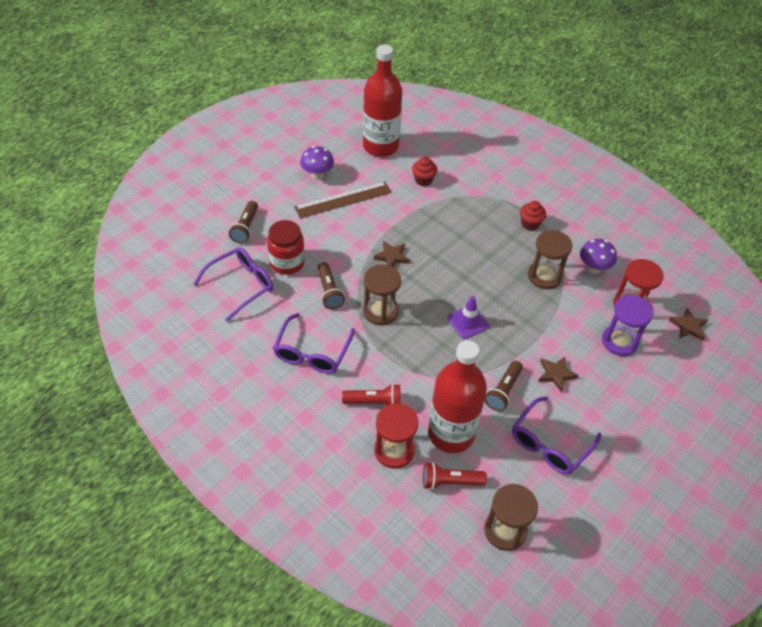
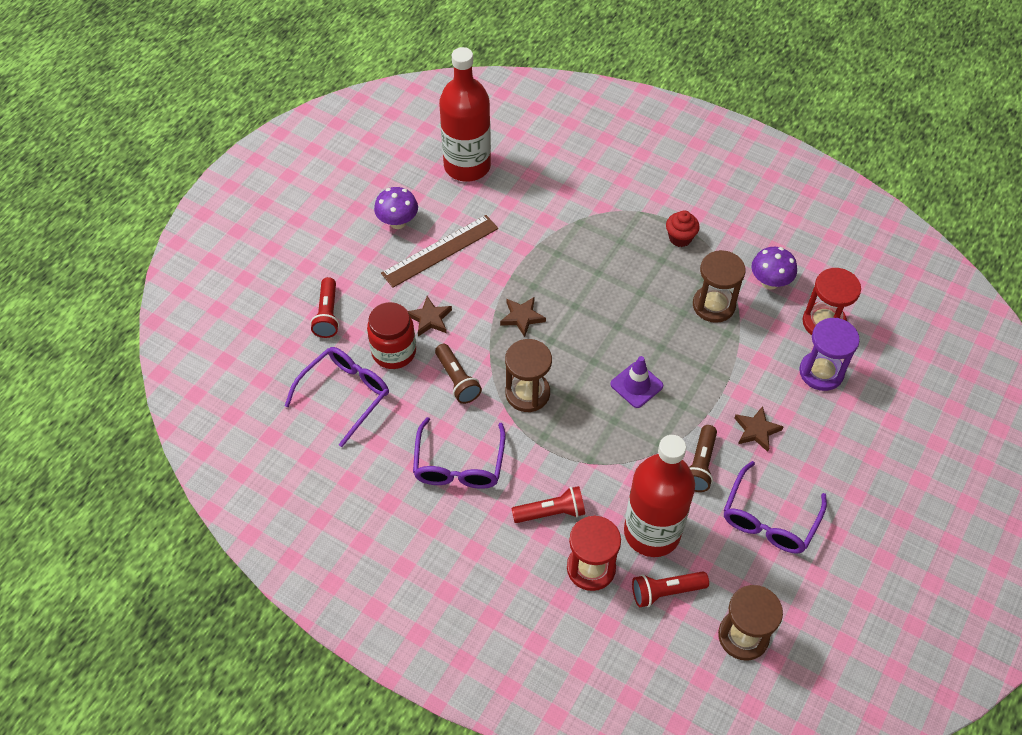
camera: 10 degrees left, 5 degrees up
(245, 228) = (327, 315): brown flashlight -> red flashlight
(423, 180) = (534, 203): red cupcake -> none
(688, 326) = (896, 336): brown star -> brown star (430, 319)

